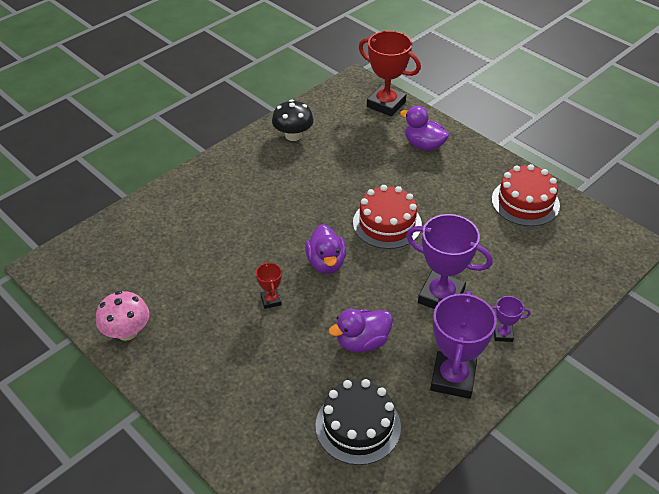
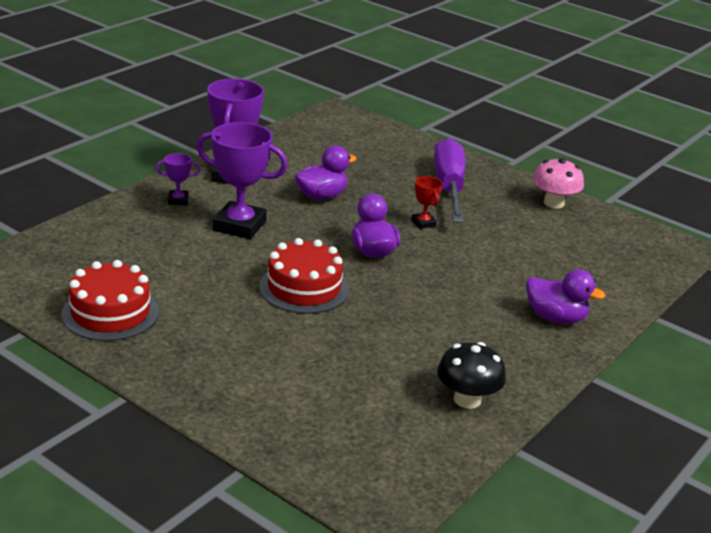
camera: 170 degrees right, 15 degrees down
(226, 359) = (449, 187): none -> purple screwdriver
(358, 426) = (319, 153): black cake -> none
(386, 104) = (319, 461): red trophy -> none
(423, 145) = (251, 388): purple duck -> purple duck (555, 318)

